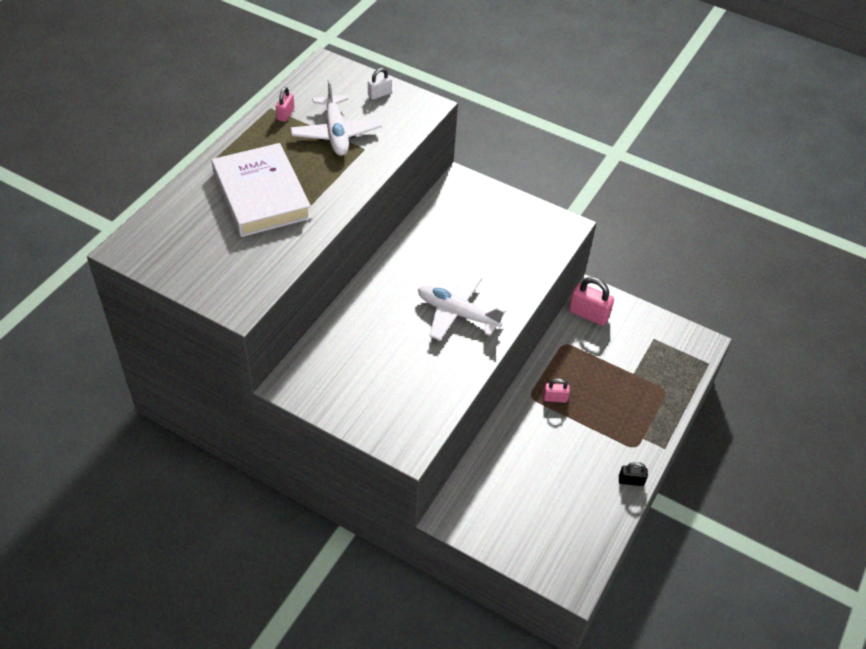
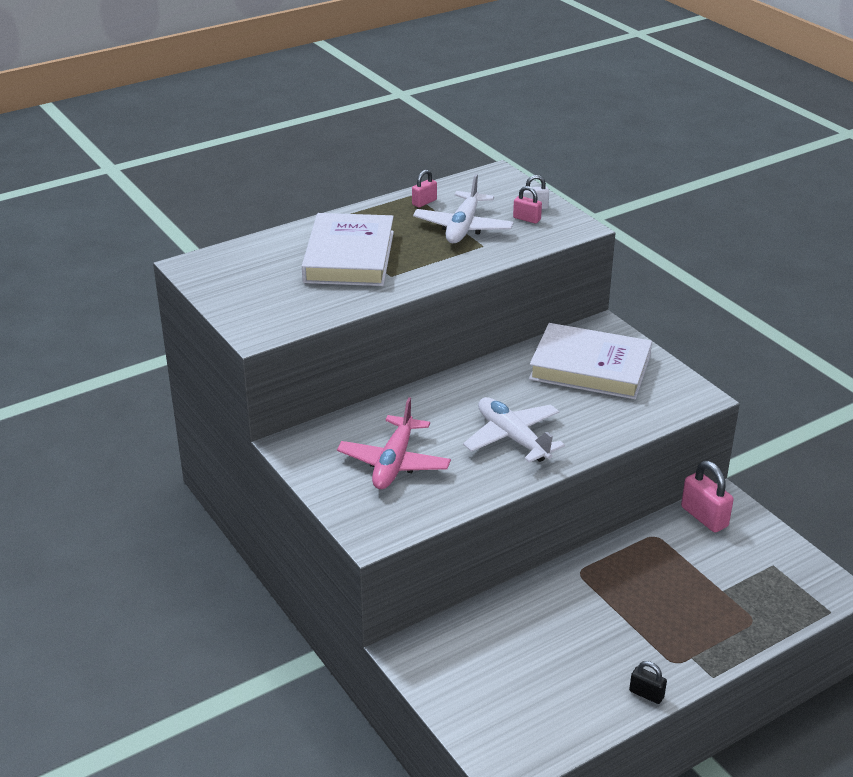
camera: 30 degrees right, 15 degrees down
(382, 371) = (394, 463): none -> pink plane
(474, 224) = (590, 368): none -> white book
(555, 398) = (607, 583): pink padlock -> pink padlock (526, 219)

